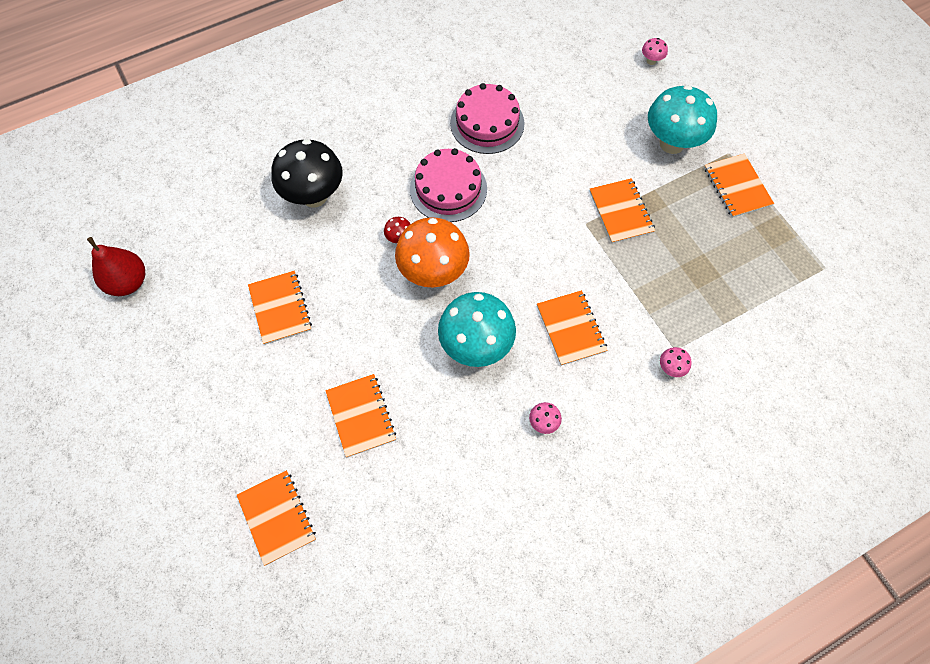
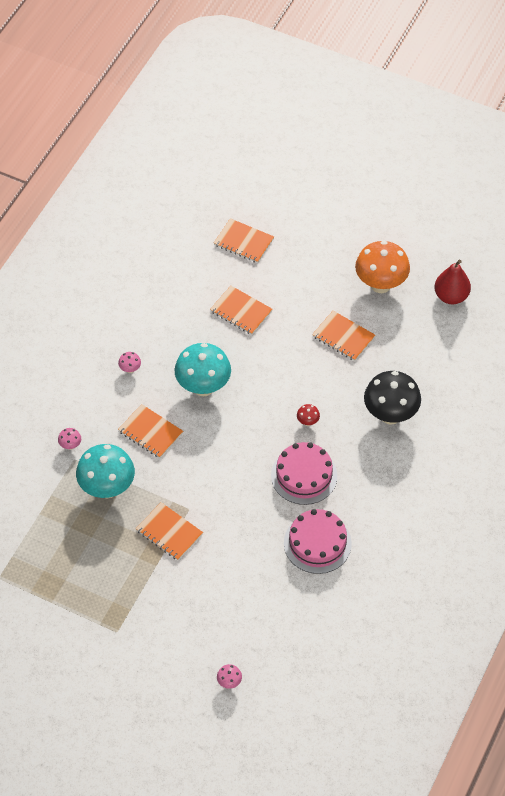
camera: 145 degrees right, 10 degrees down
(433, 273) = (266, 414): orange mushroom -> orange mushroom (380, 285)
(671, 143) = (166, 613): turquoise mushroom -> turquoise mushroom (107, 488)
(737, 187) = (95, 605): orange notebook -> none

